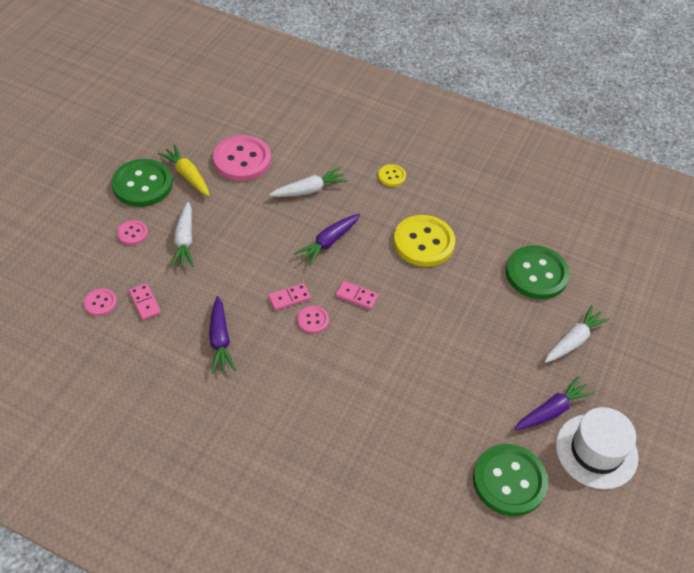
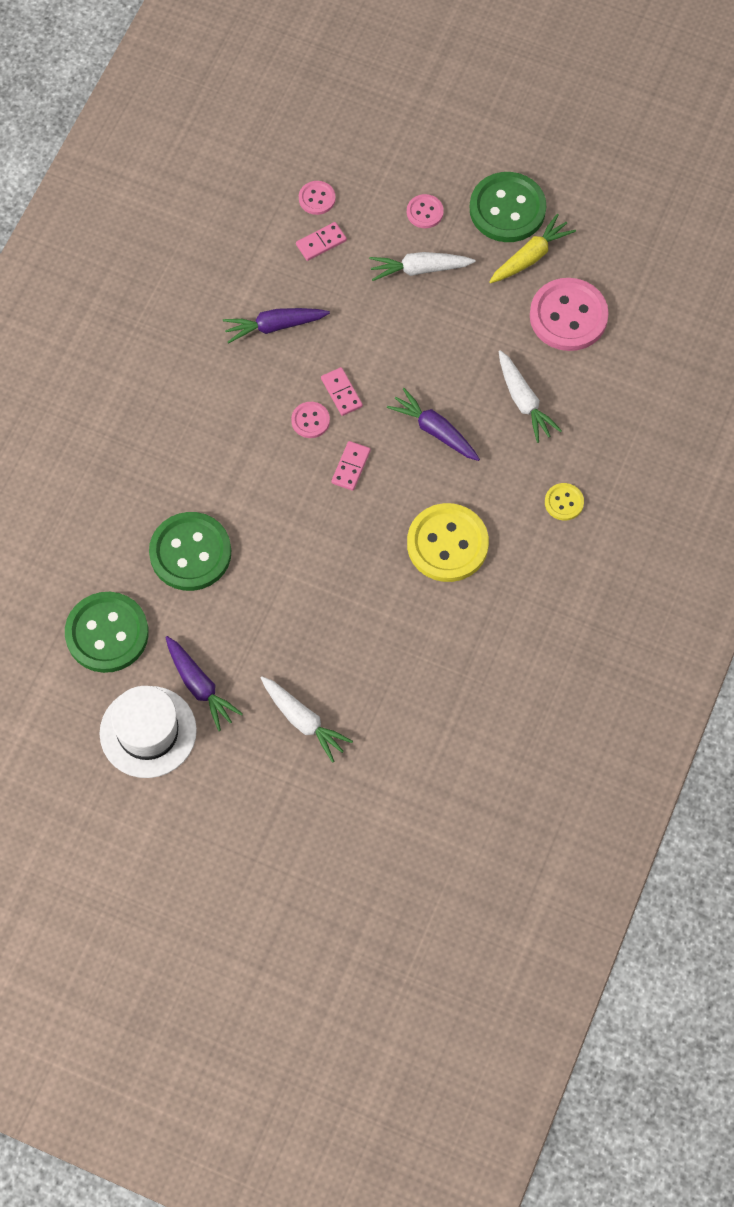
camera: 90 degrees right, 15 degrees up
(536, 274) = (408, 683): green button -> green button (190, 553)

